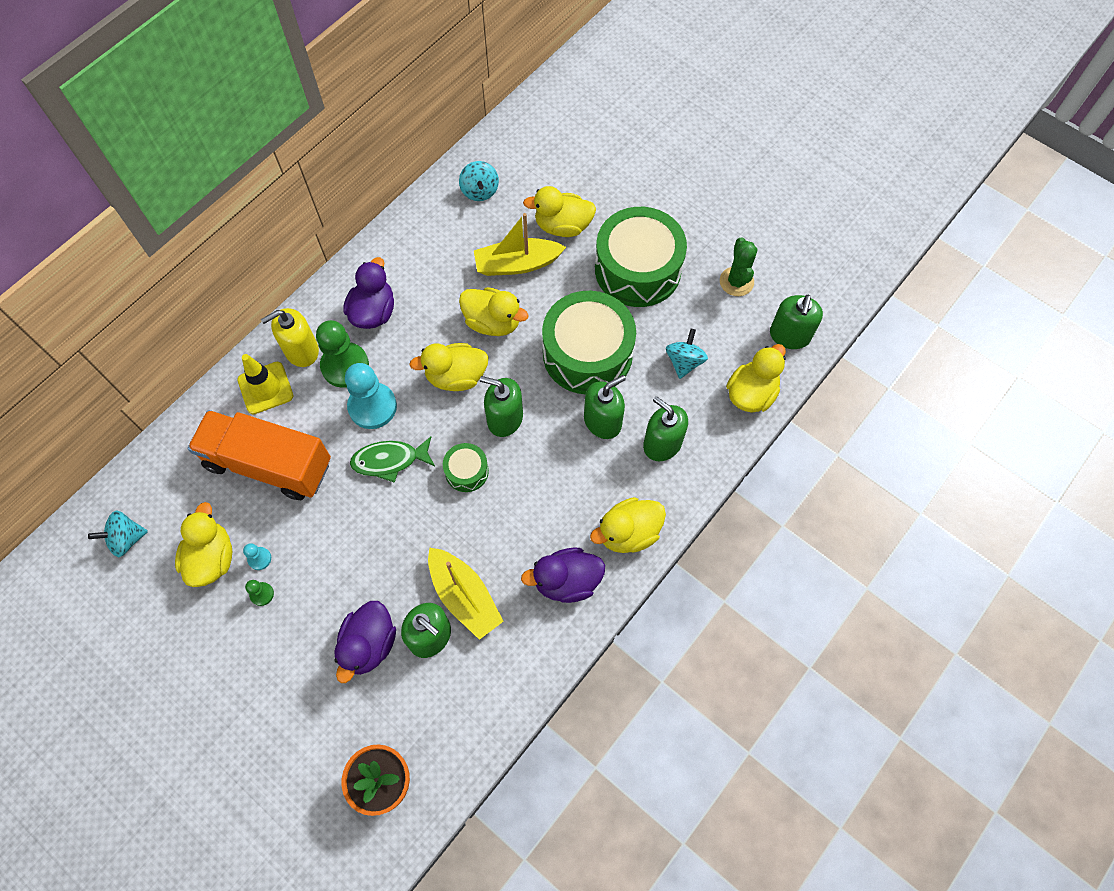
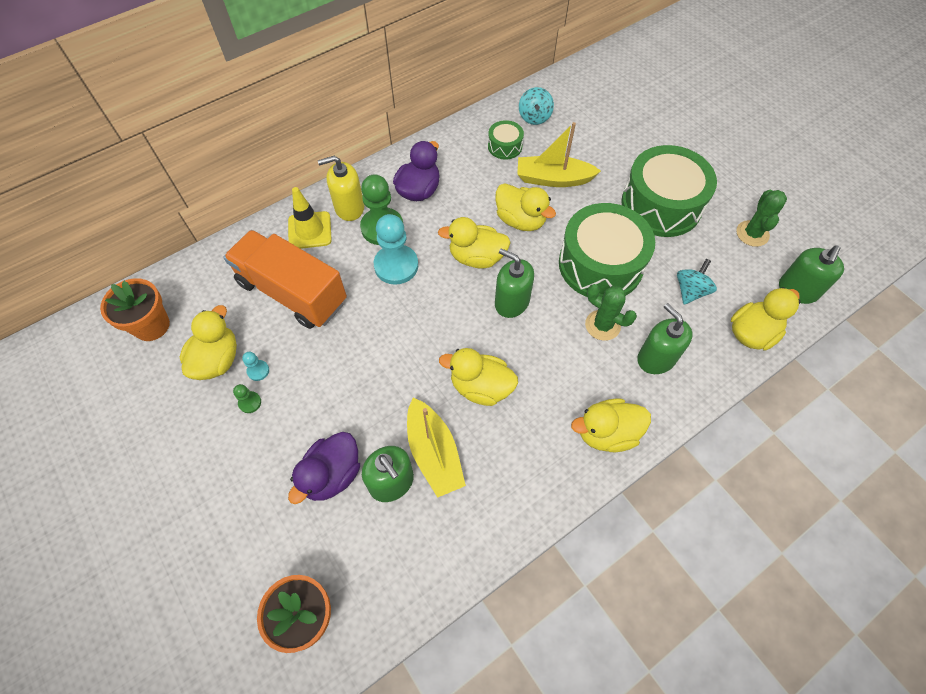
camera: 15 degrees right, 5 degrees down
(126, 539) = (151, 325): turquoise spinning top -> orange flower pot
(389, 460) = (398, 314): green fish -> none
(466, 471) = (465, 340): green drum -> green drum (505, 146)
(562, 226) = (600, 157): yellow duck -> yellow duck (481, 387)
(566, 581) = (536, 464): purple duck -> none
(602, 421) = (602, 325): green soap dispenser -> green cactus

